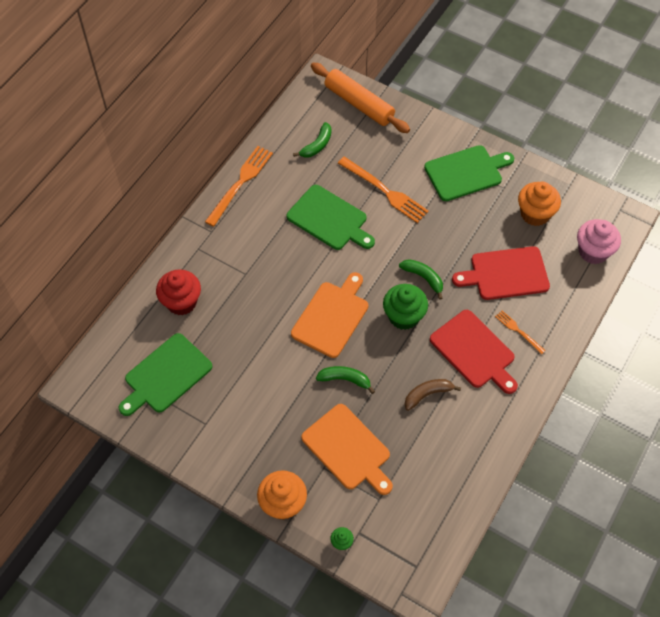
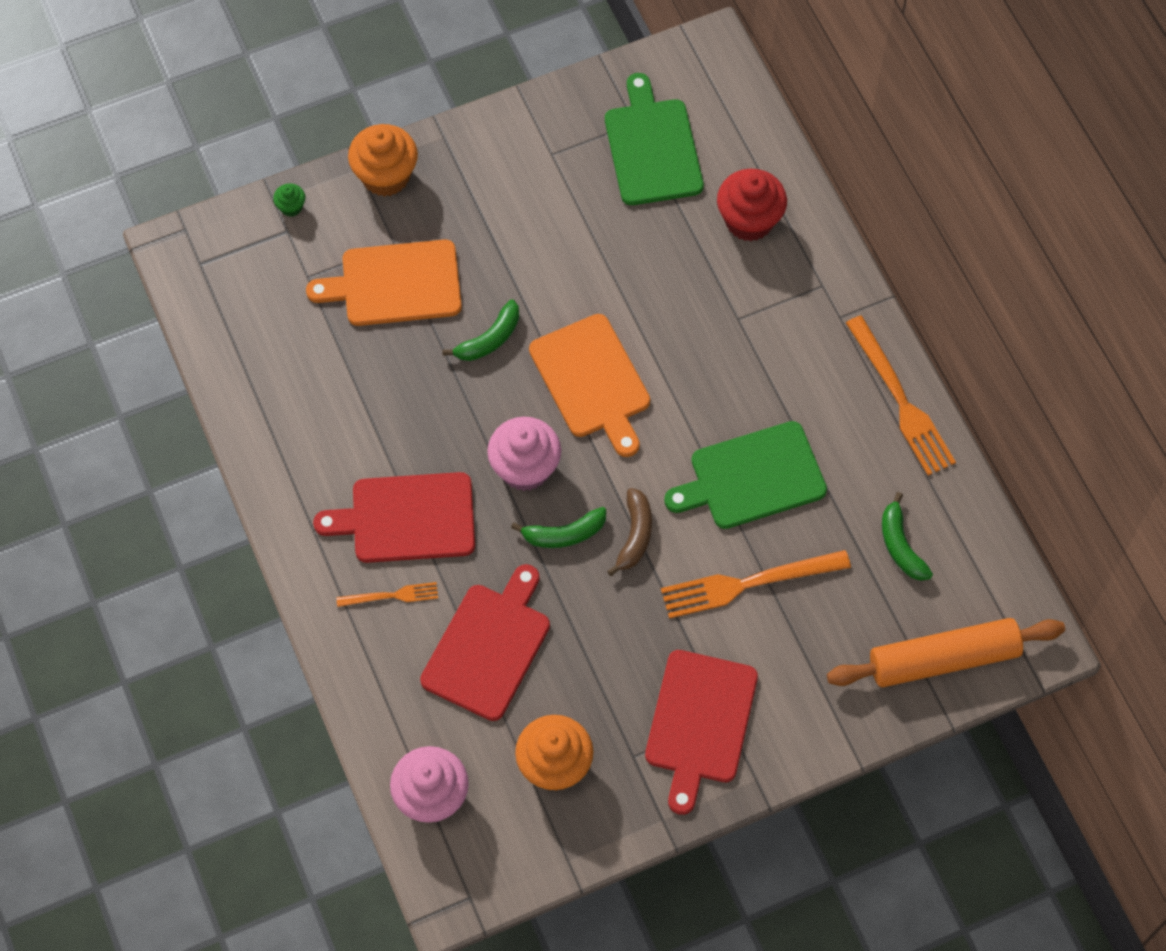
camera: 125 degrees right, 5 degrees up
(403, 316) = (525, 468): green cupcake -> pink cupcake
(427, 394) = (393, 420): brown banana -> brown banana (634, 535)
(466, 172) = (700, 723): green cutting board -> red cutting board

